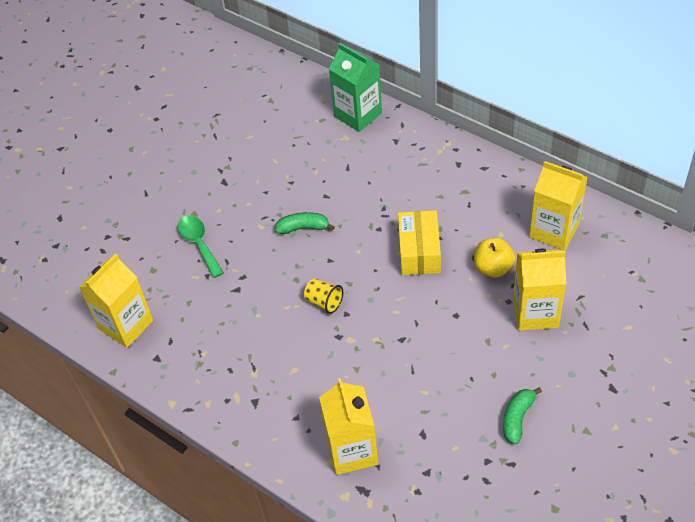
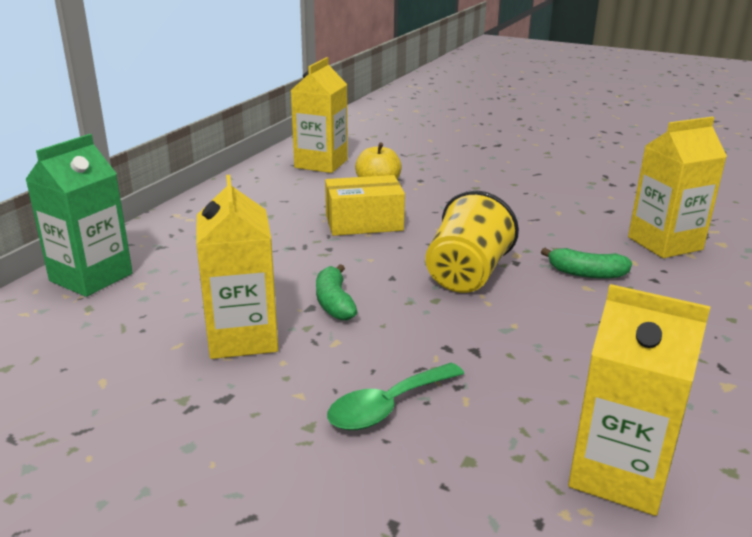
camera: 105 degrees left, 25 degrees down
(324, 302) = (466, 275): yellow cup -> yellow cup, size x1.86
(517, 418) = (556, 174): green banana -> green banana (586, 273)
(535, 312) = (429, 169): yellow carton -> yellow carton (242, 337)

